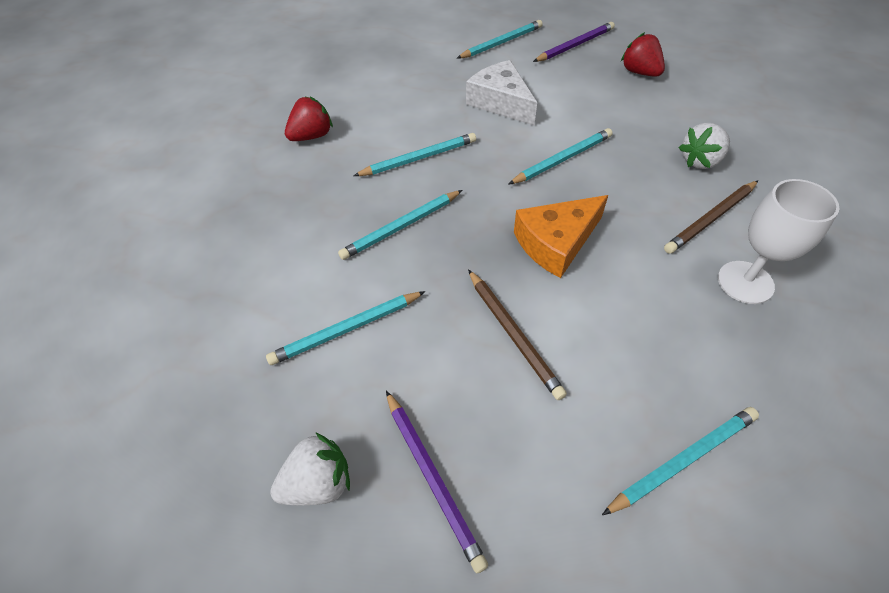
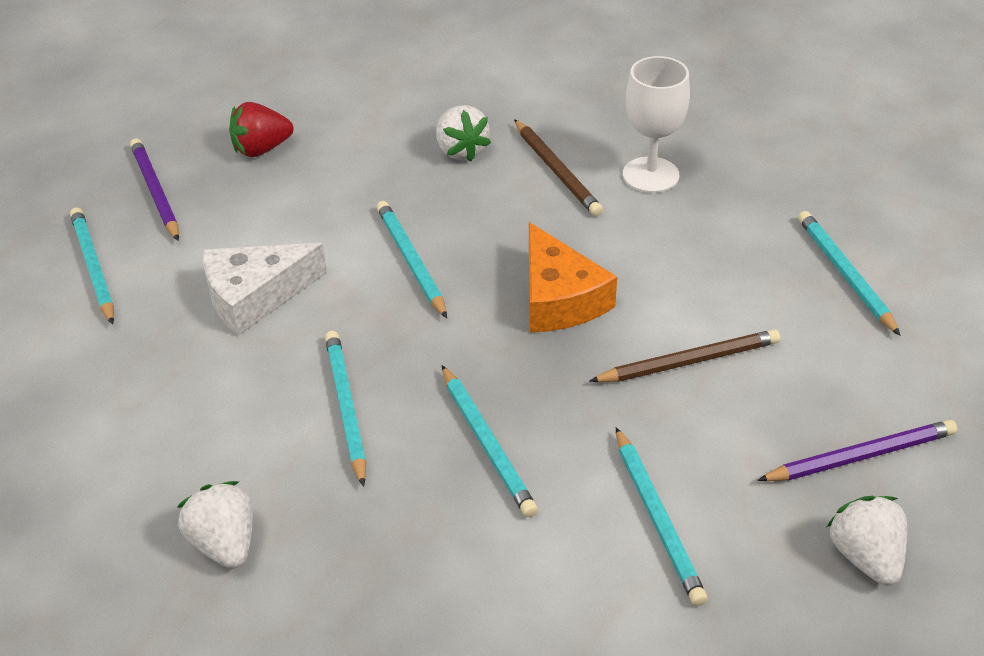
camera: 80 degrees left, 10 degrees down
(312, 136) = (225, 544): red strawberry -> white strawberry

